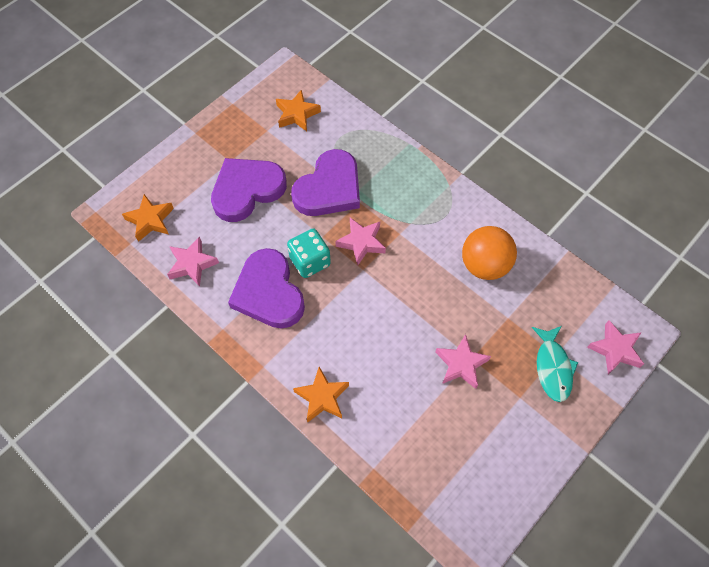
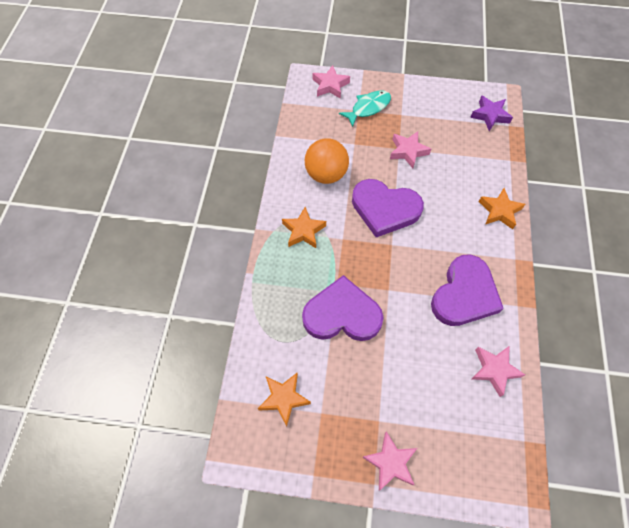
camera: 125 degrees left, 0 degrees up
(150, 220) = (491, 442): orange star -> orange star (303, 231)
(247, 190) = (396, 380): purple heart -> purple heart (385, 209)
(310, 261) = (416, 284): turquoise dice -> none
(361, 243) = (371, 259): pink star -> pink star (390, 462)
(452, 503) = (490, 115): none -> purple star

